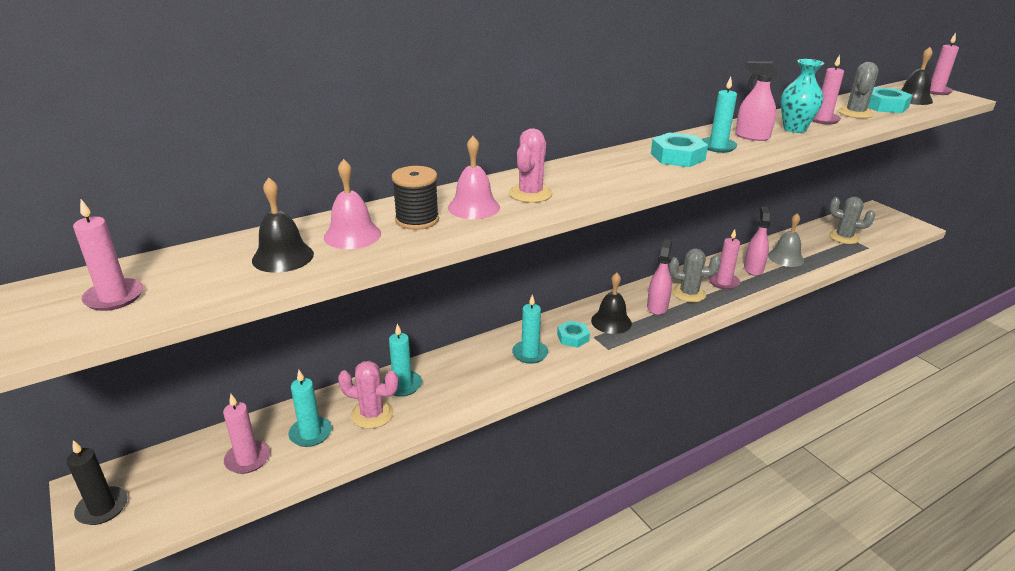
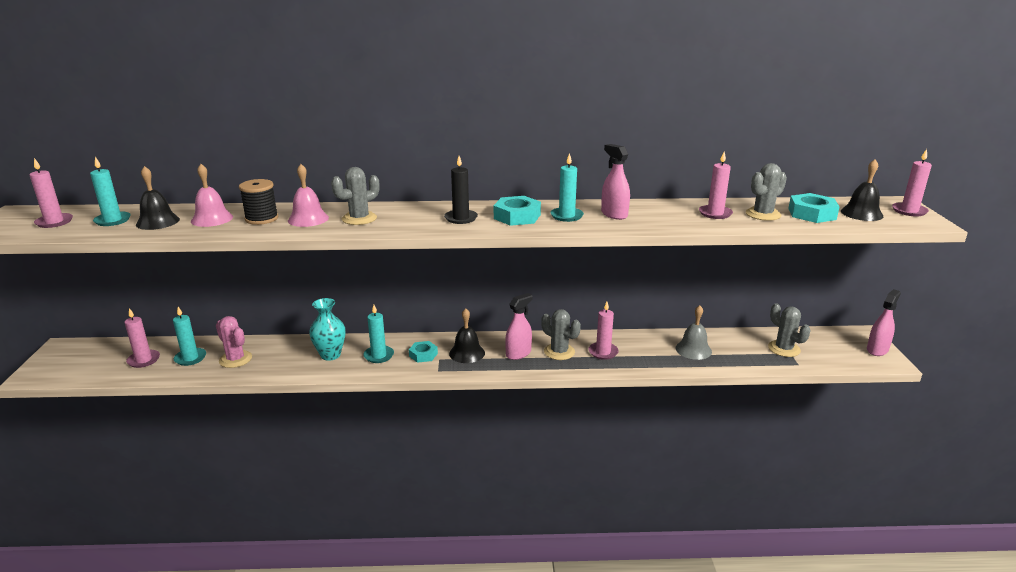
camera: 30 degrees right, 5 degrees down
(102, 508) = (54, 359): black candle -> black candle (461, 218)
(402, 385) = (274, 348): turquoise candle -> turquoise candle (112, 220)
(530, 194) = (359, 219): pink cactus -> grey cactus
(753, 269) = (647, 349): pink spray bottle -> pink spray bottle (877, 350)
(794, 129) = (668, 216): turquoise vase -> turquoise vase (330, 355)

